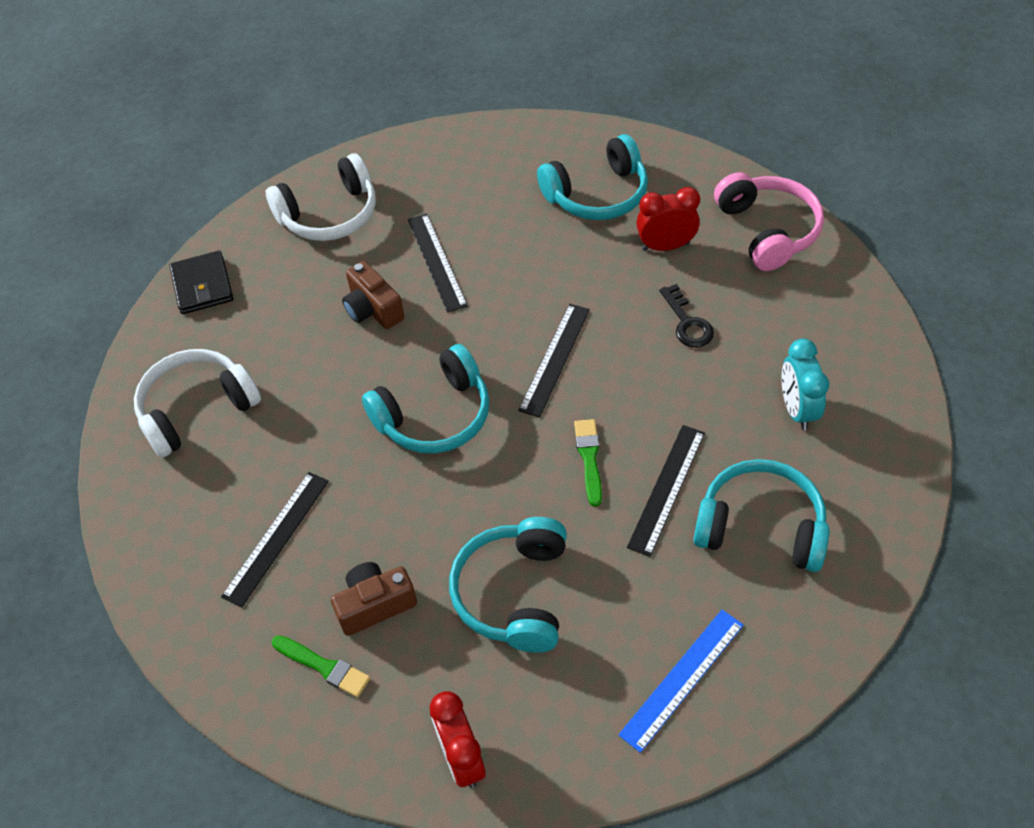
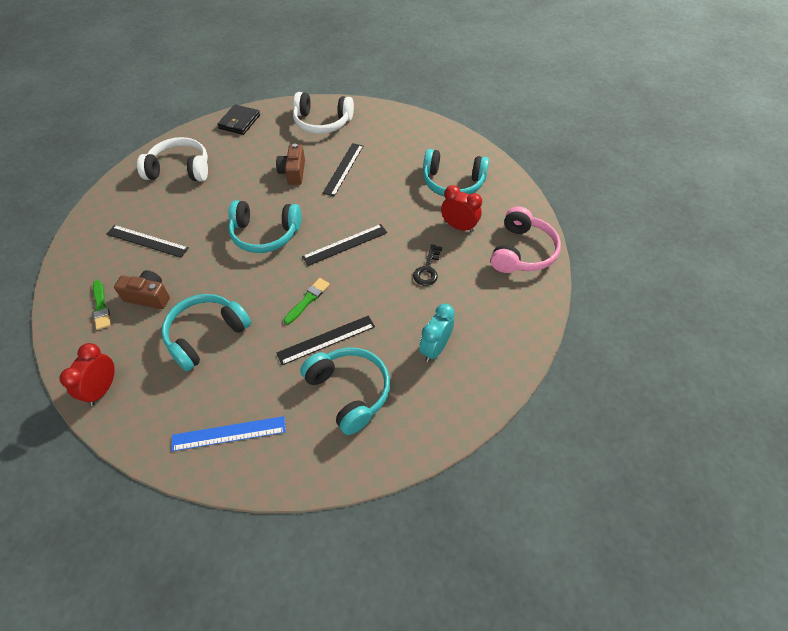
camera: 35 degrees right, 0 degrees up
(276, 537) = (147, 241): black ruler -> black ruler turned 45 degrees clockwise

